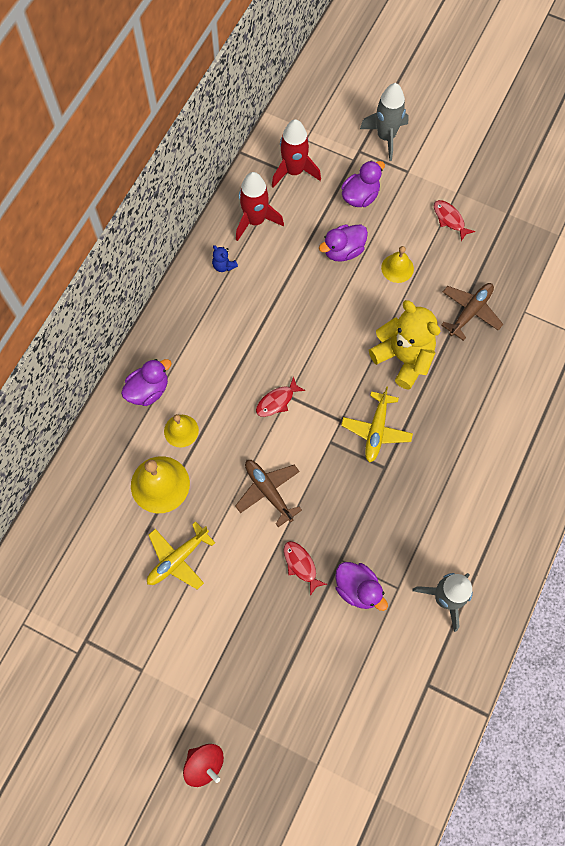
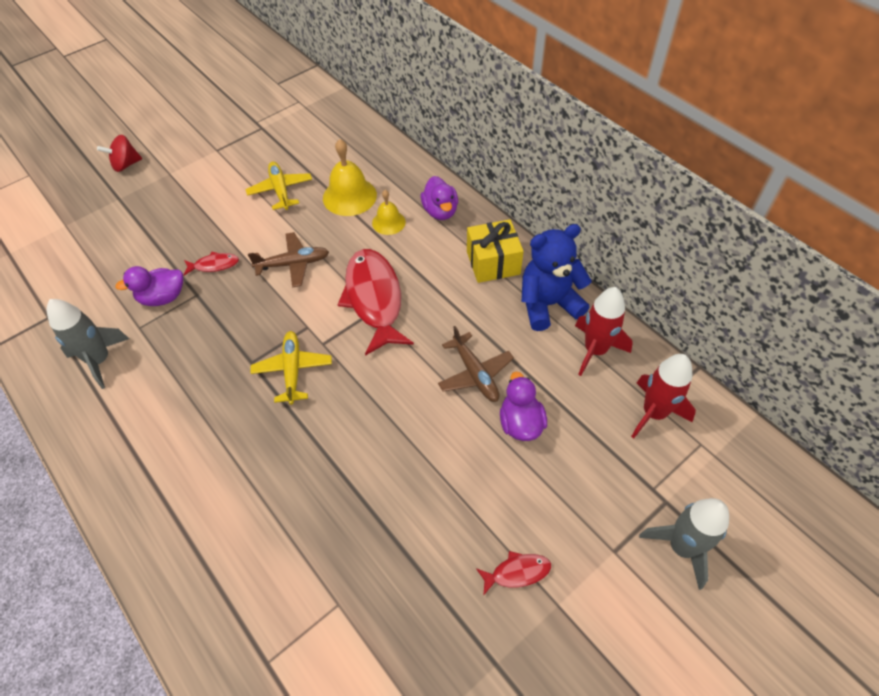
camera: 115 degrees right, 15 degrees down
(195, 322) = (493, 262): none -> yellow gift
(224, 266) = (548, 304): blue teddy bear -> blue teddy bear, size x2.43
(277, 401) = (374, 299): red fish -> red fish, size x2.24
(360, 196) = (592, 473): purple duck -> none
(376, 430) = (292, 370): yellow plane -> yellow plane turned 45 degrees clockwise
(397, 268) = (472, 473): yellow bell -> none
(403, 358) = (355, 429): yellow teddy bear -> none
(470, 311) = (373, 532): brown plane -> brown plane (475, 374)

